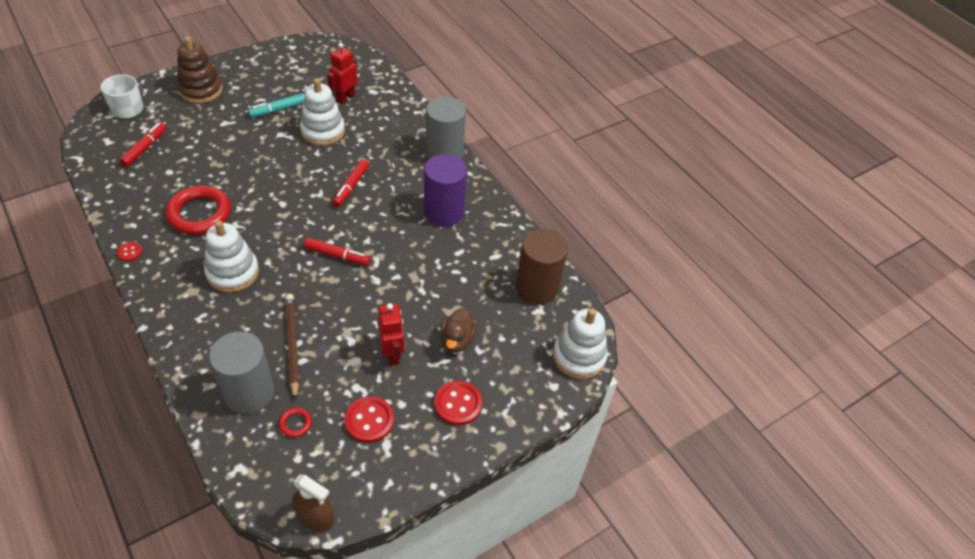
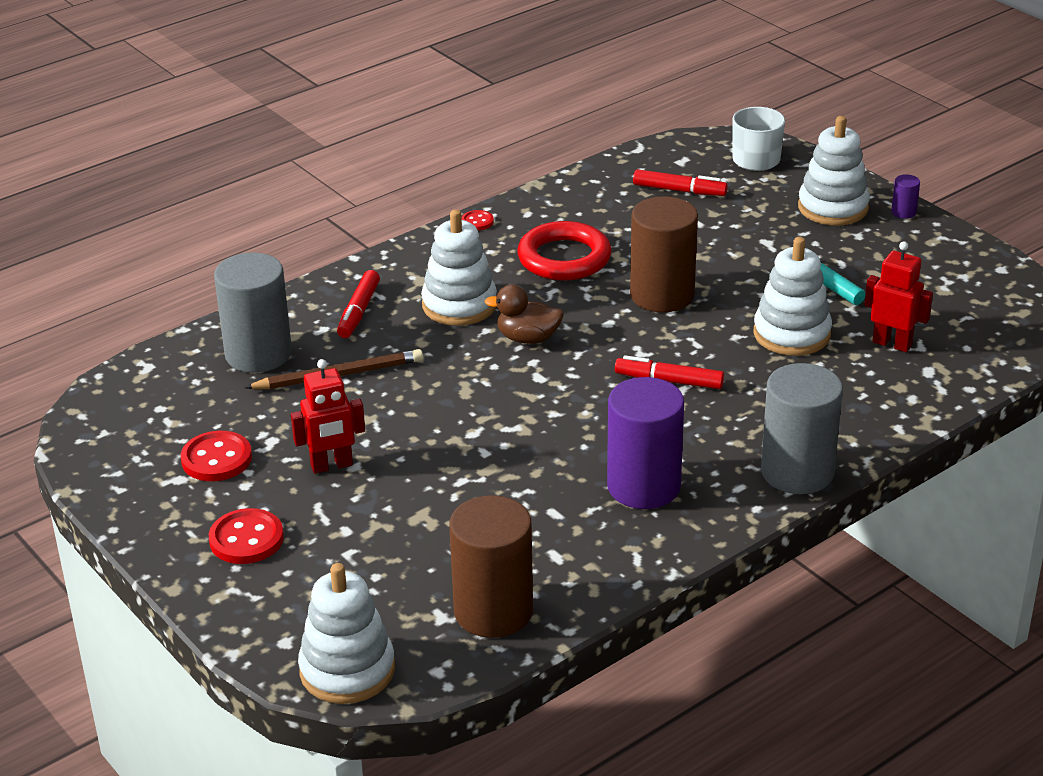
camera: 90 degrees right, 15 degrees down
(201, 90) = (833, 208): brown stacking toy -> white stacking toy
(220, 66) = (903, 212): none -> purple cylinder
(262, 175) = (662, 295): none -> brown cylinder
(295, 423) = (211, 398): red ring -> none
(315, 516) = (77, 434): brown spray bottle -> none
(337, 256) = (513, 389): red marker -> red marker (359, 311)
(457, 340) = (365, 527): brown duck -> brown duck (528, 338)

